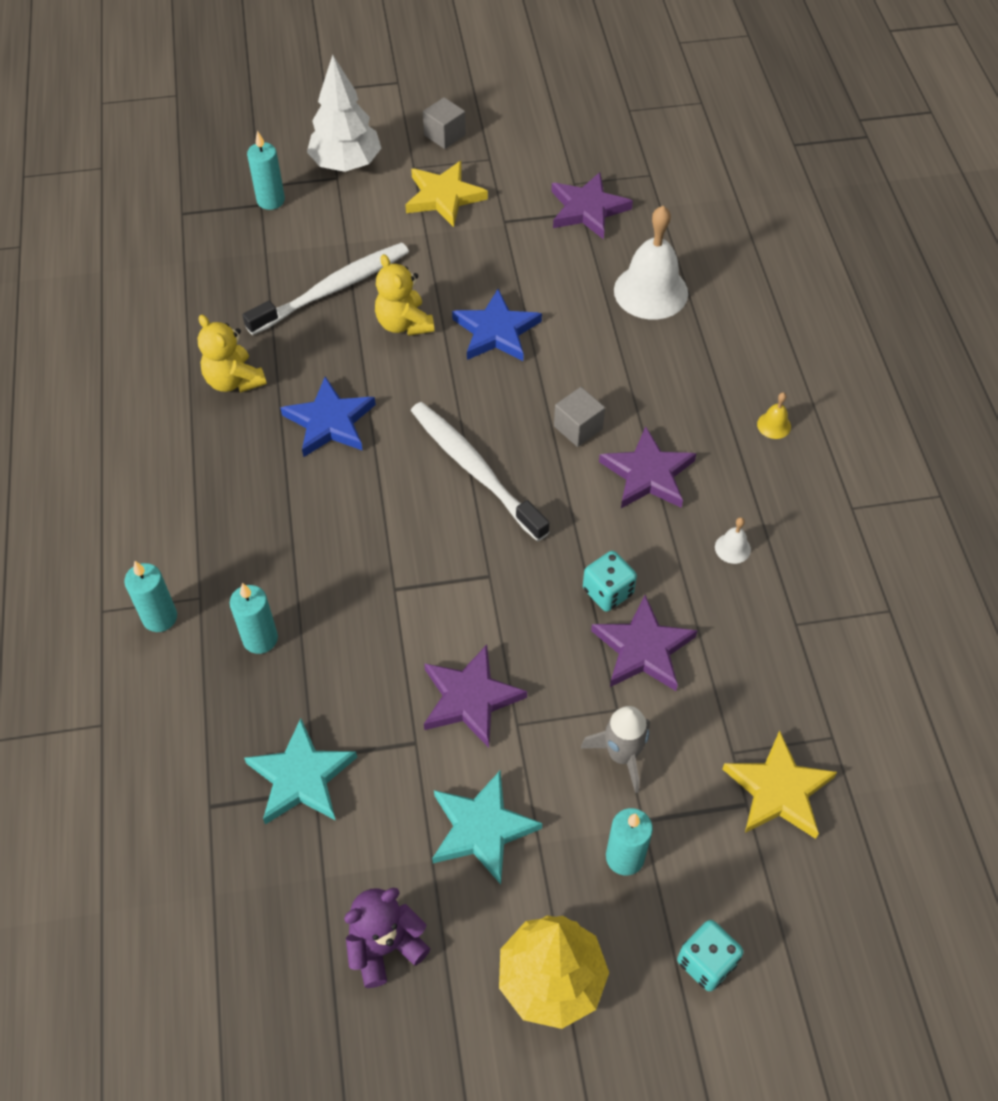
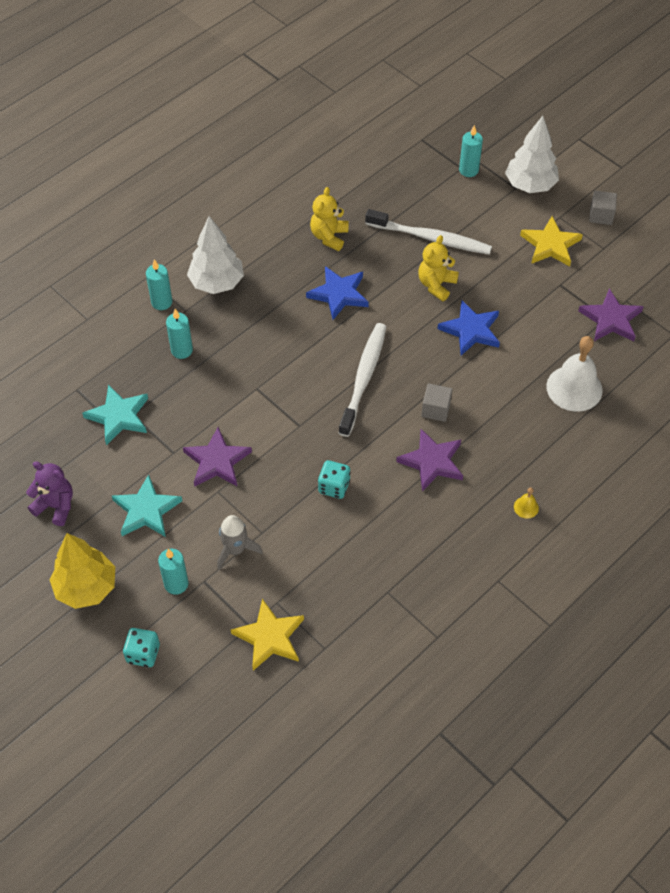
camera: 55 degrees right, 0 degrees up
(189, 537) = (217, 283): none -> white tree
(643, 649) = (310, 524): purple star -> none
(732, 548) = (415, 532): white bell -> none

